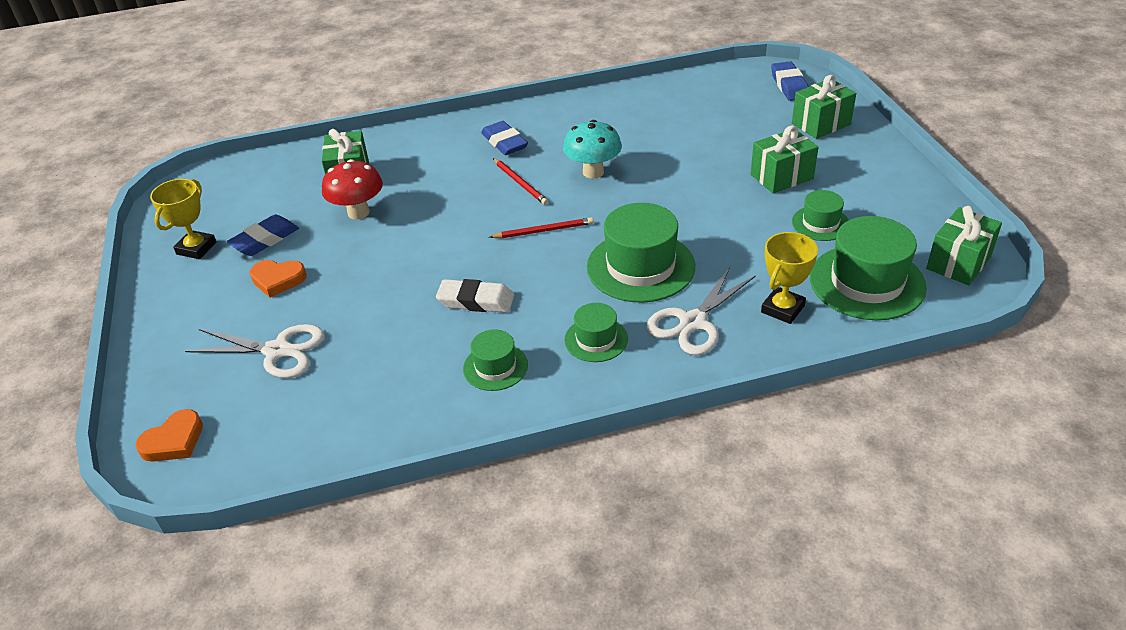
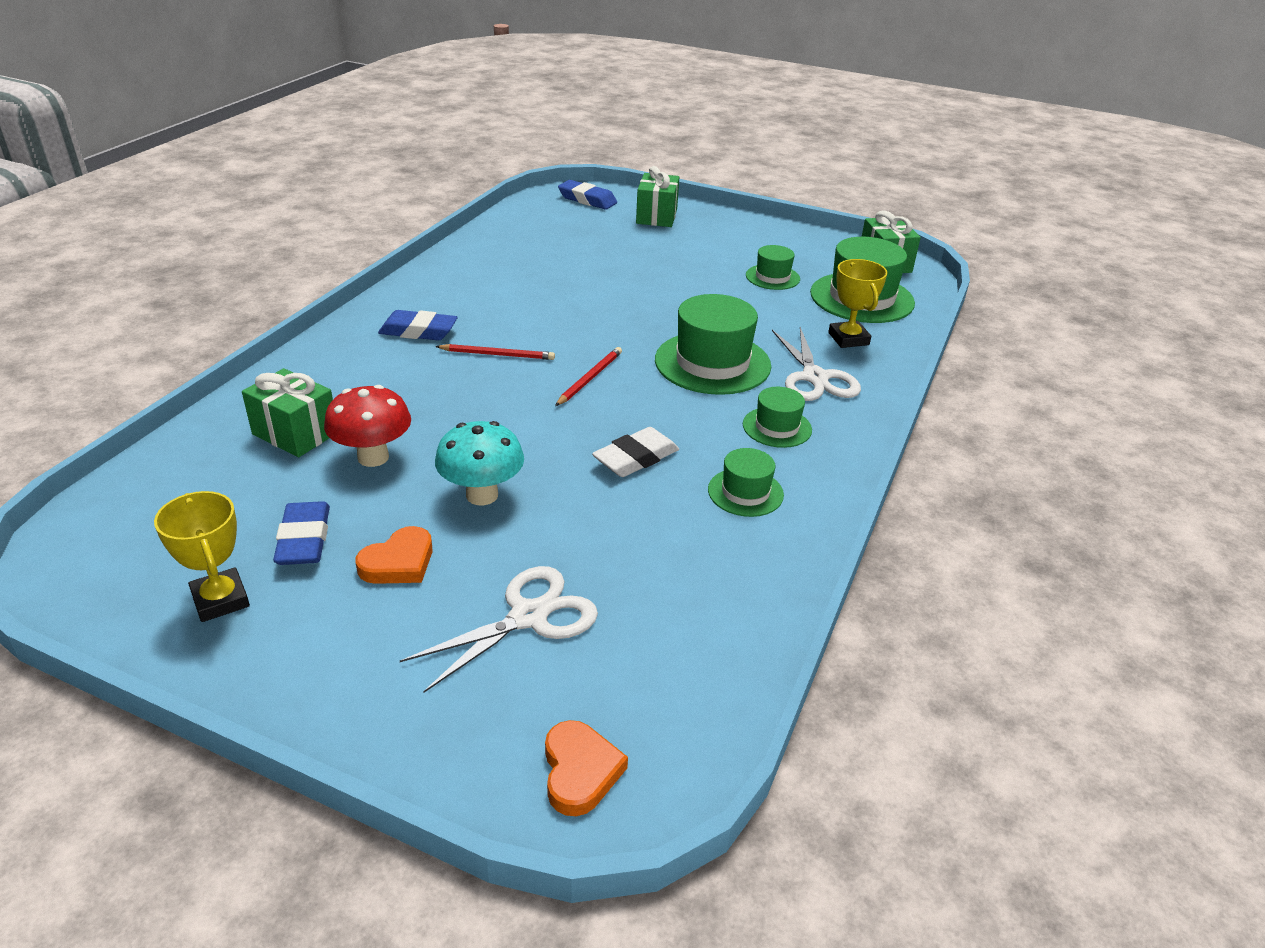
camera: 55 degrees left, 5 degrees down
(593, 172) = (547, 318): turquoise mushroom -> turquoise mushroom (482, 495)
(781, 176) = (694, 260): green gift -> none

